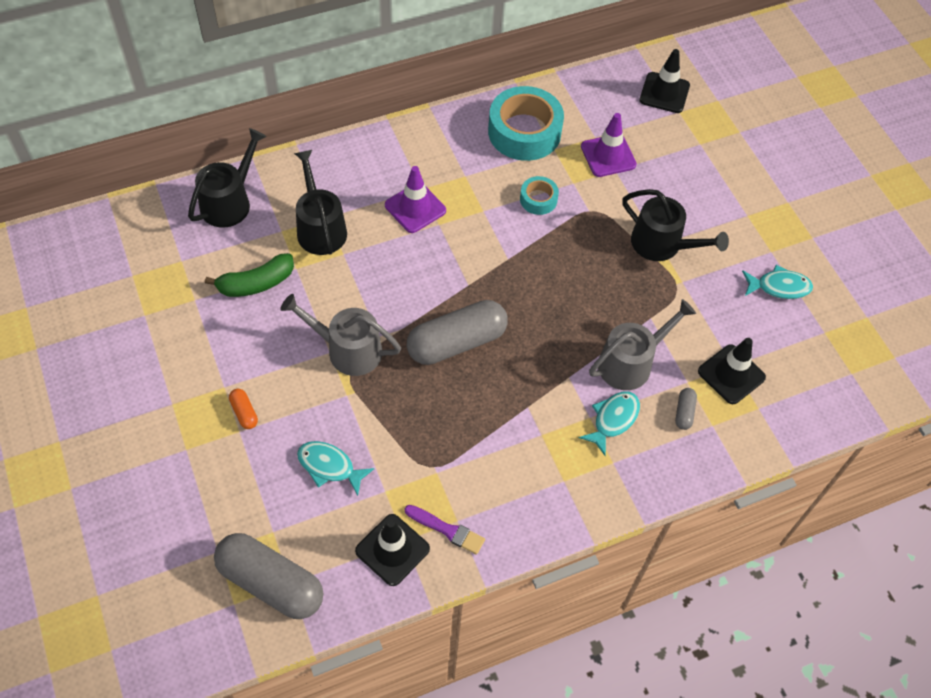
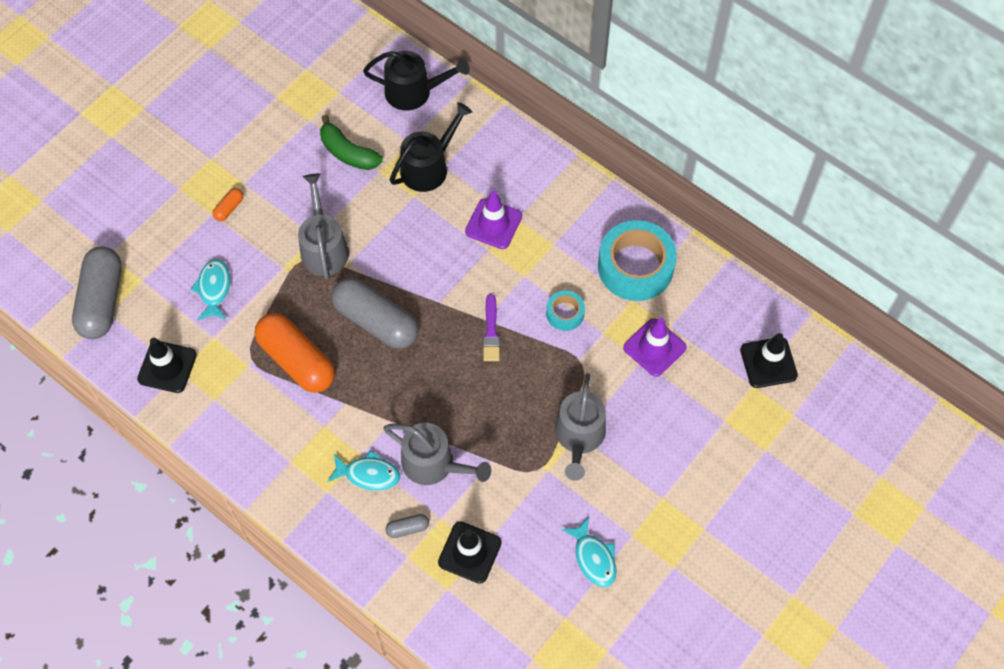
camera: 65 degrees right, 5 degrees up
(447, 530) = (202, 396): purple brush -> purple brush (491, 332)
(457, 427) = (297, 360): none -> orange capsule
(661, 244) = (579, 436): black watering can -> grey watering can

